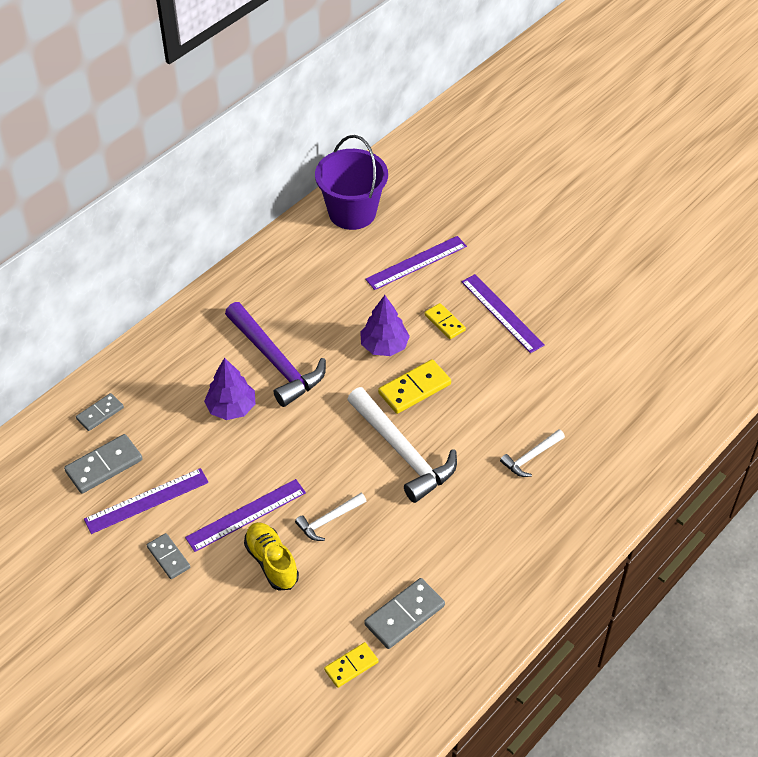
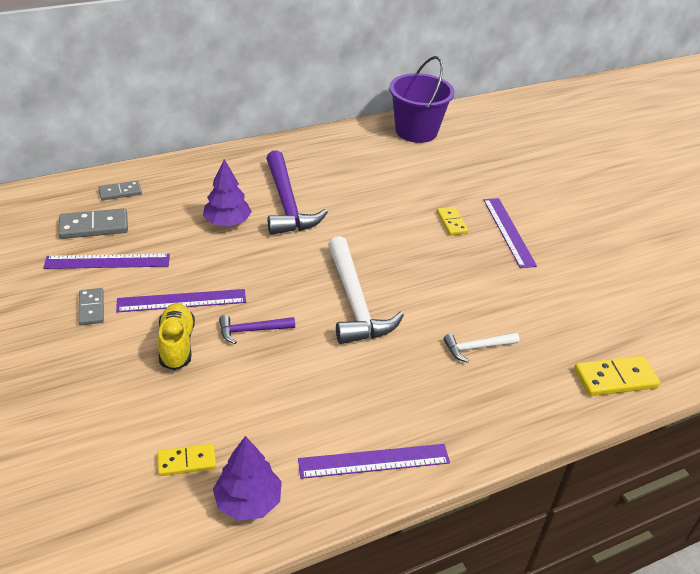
camera: 20 degrees right, 10 degrees down
(329, 520) = (252, 330): white hammer -> purple hammer
(384, 346) = (387, 222): purple tree -> purple tree (248, 501)
(404, 615) = (269, 436): grey domino -> none
(414, 388) = (395, 259): yellow domino -> yellow domino (615, 378)
(416, 263) = (451, 176): purple ruler -> purple ruler (374, 461)

